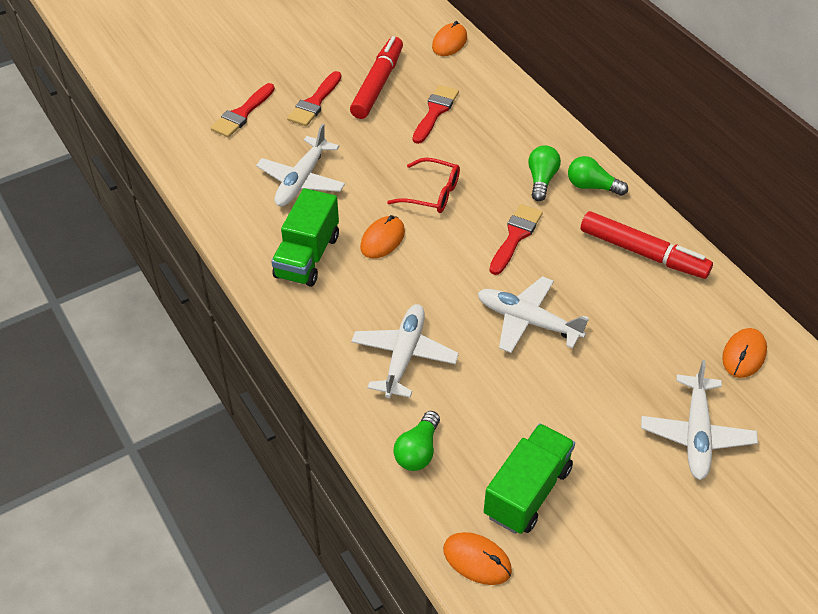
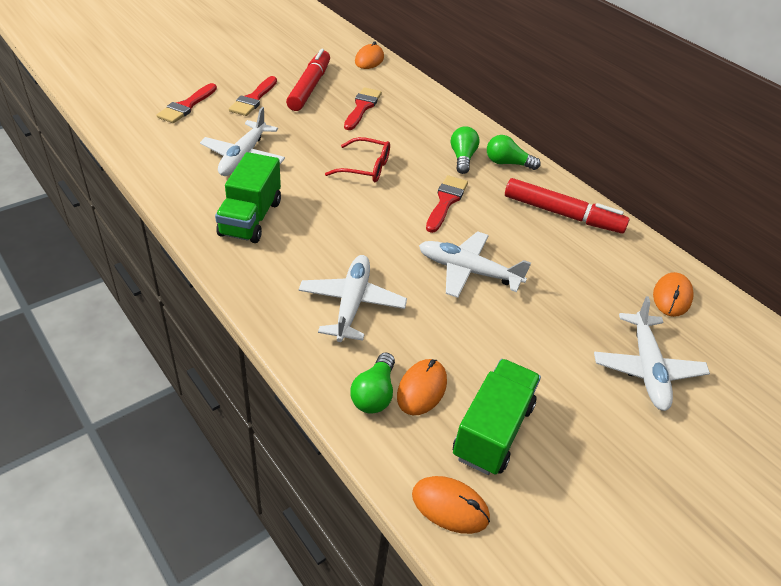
camera: 10 degrees left, 5 degrees down
(382, 239) = (322, 204): orange mouse -> orange mouse (422, 389)

